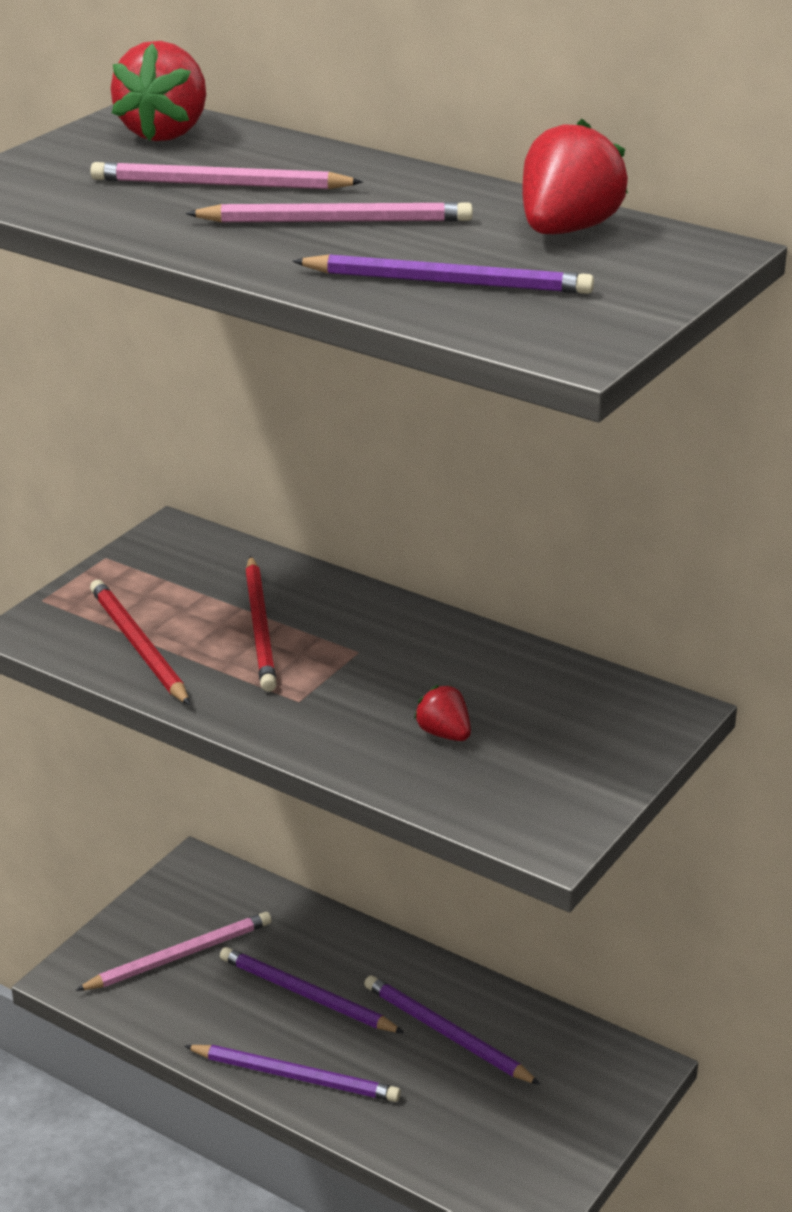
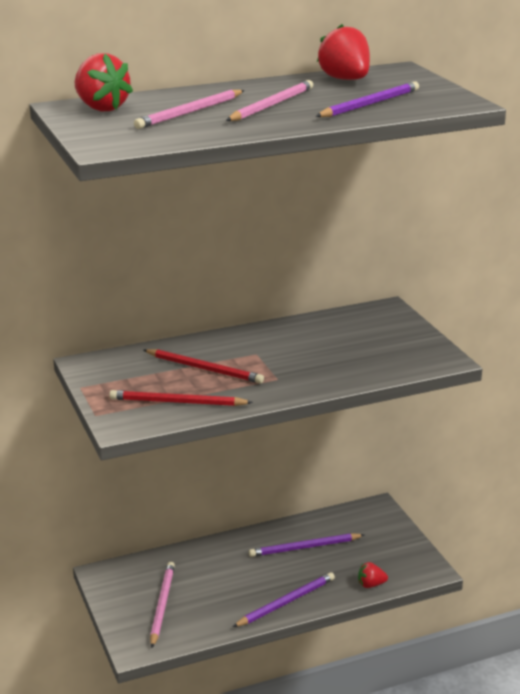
camera: 55 degrees left, 5 degrees down
(306, 995) = (235, 577): purple pencil -> none
(444, 734) = (345, 356): red strawberry -> red strawberry (371, 585)

